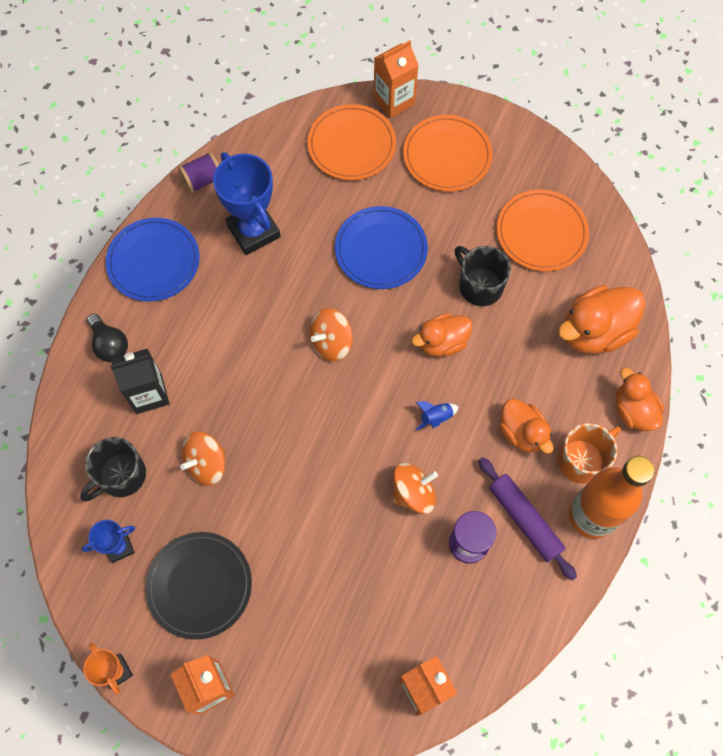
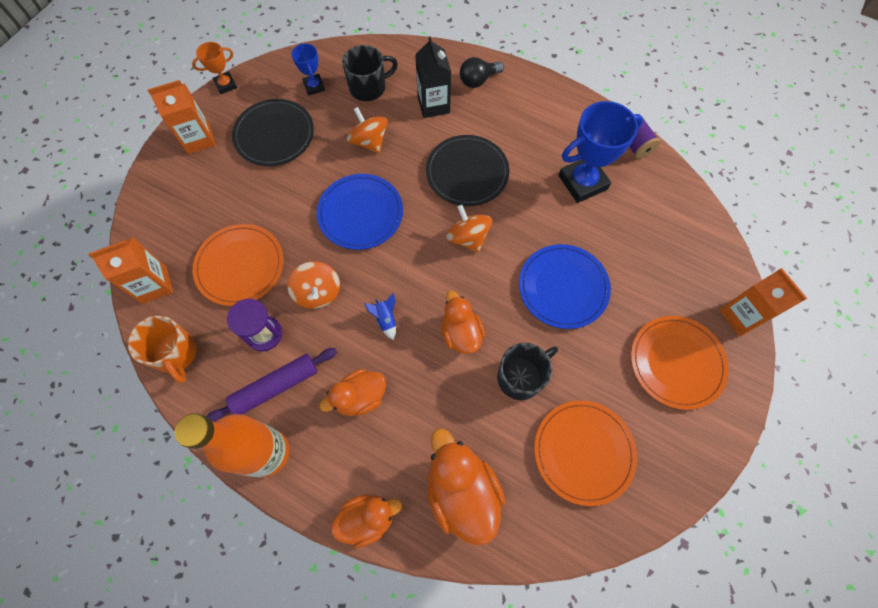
camera: 95 degrees right, 0 degrees up
(121, 476) = (368, 87): black mug -> black mug turned 105 degrees clockwise
(153, 261) = (553, 109): blue plate -> blue plate (360, 213)
(246, 349) = (467, 172): none -> black plate
(351, 145) = (683, 270): orange plate -> orange plate (240, 266)
(582, 460) = (323, 452): orange mug -> orange mug (176, 353)

